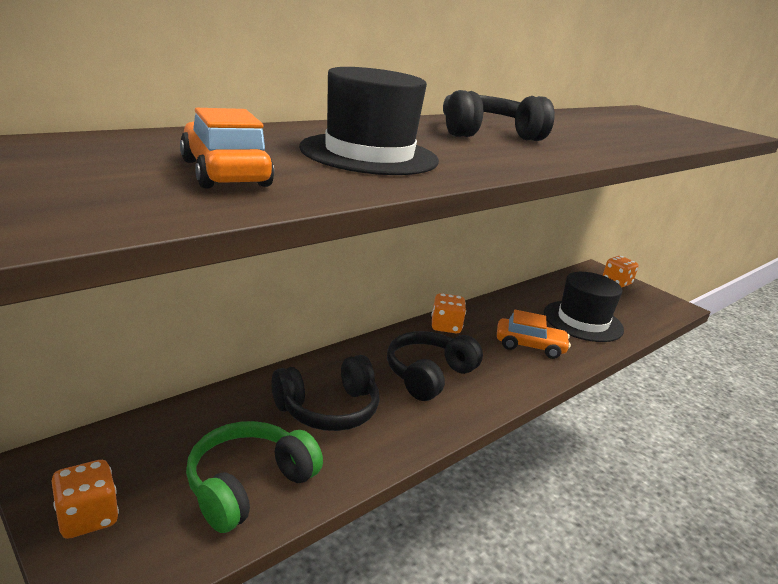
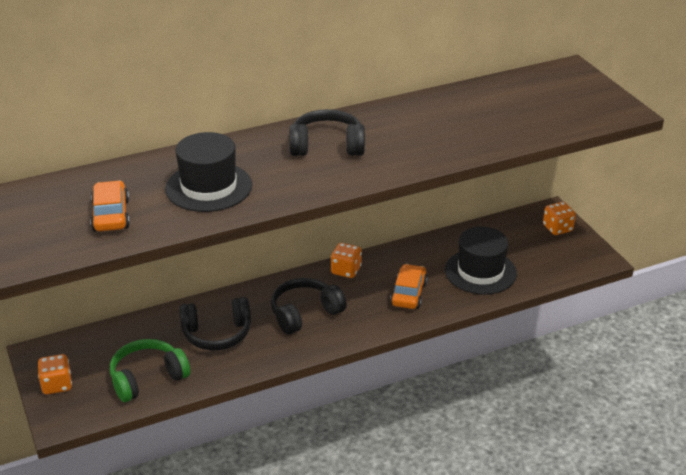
camera: 20 degrees right, 10 degrees up
(529, 346) = (408, 294): orange car -> orange car turned 105 degrees counterclockwise

